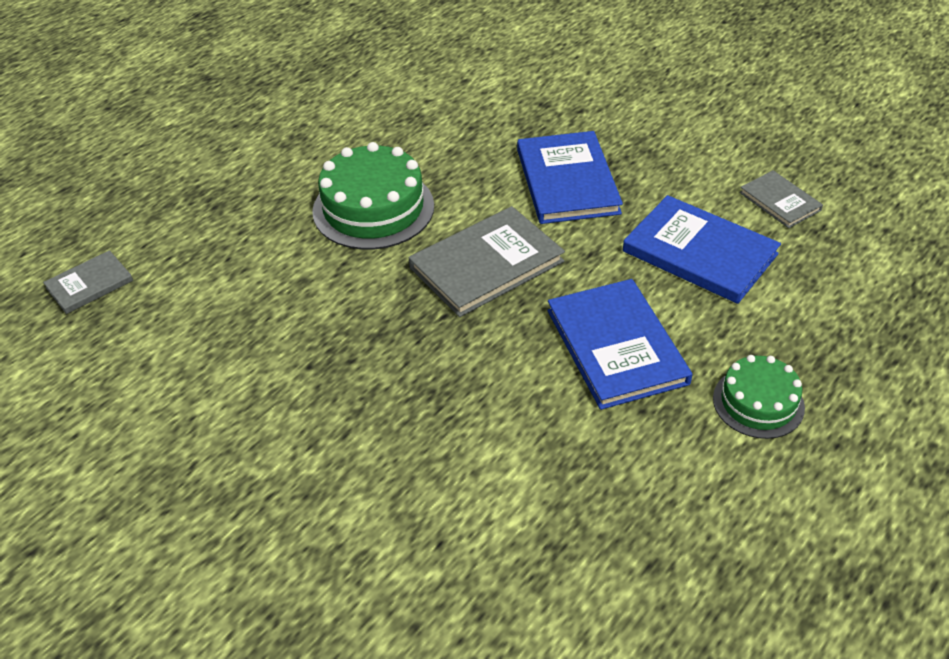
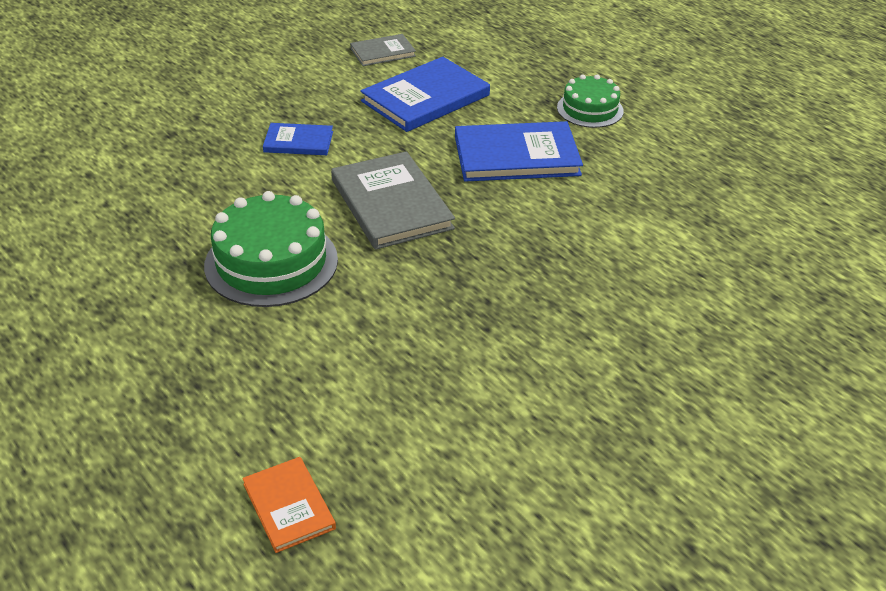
camera: 80 degrees left, 5 degrees down
(89, 284) = (288, 506): grey book -> orange book
(567, 181) = (298, 142): blue book -> blue book, size x0.55

